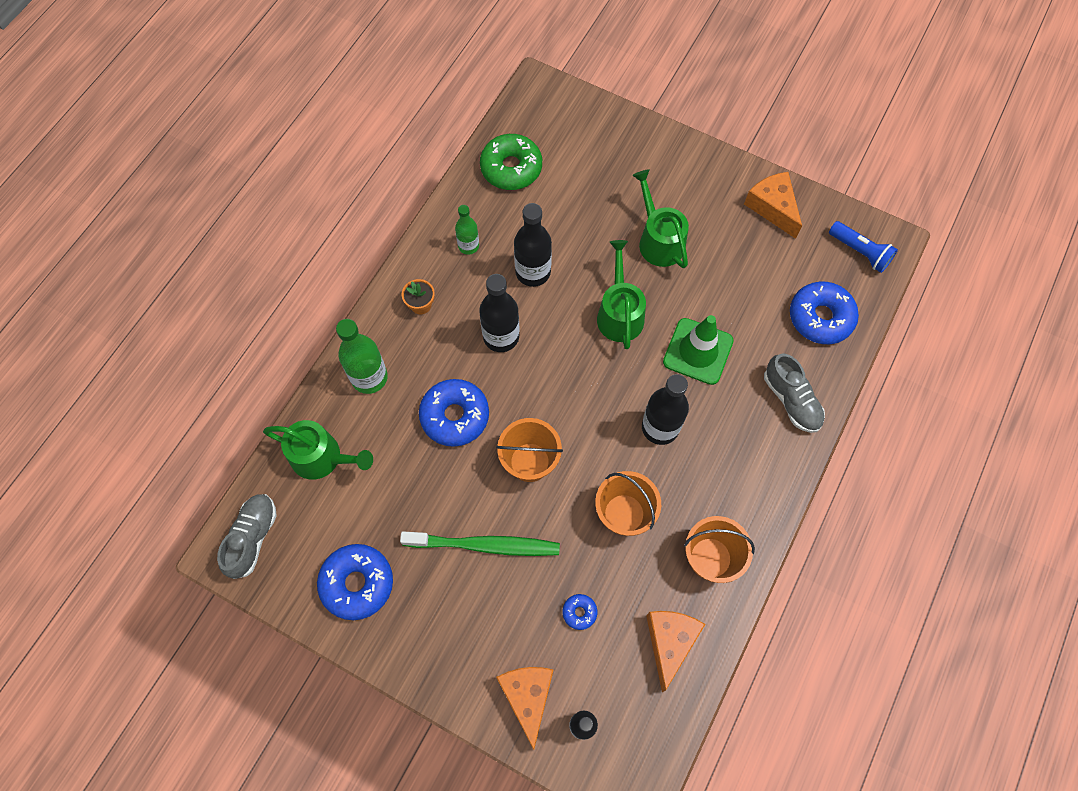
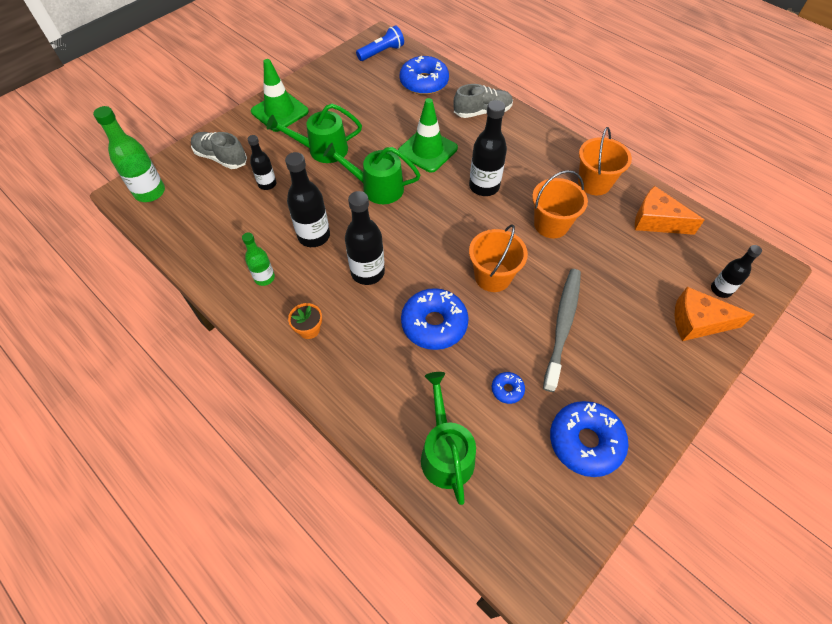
camera: 75 degrees left, 10 degrees down
(252, 538) = (521, 543): grey shoe -> grey shoe (221, 158)
(322, 457) = (446, 452): green watering can -> green watering can turned 45 degrees counterclockwise
(369, 377) = (371, 390): green bottle -> green bottle (150, 192)
(485, 545) = (562, 325): green toothbrush -> grey toothbrush
(511, 168) = (200, 229): green donut -> none
(579, 612) = (629, 271): blue donut -> blue donut (507, 389)
(589, 204) = (267, 184): none -> black bottle
(704, 176) = (280, 112): none -> green traffic cone
(772, 207) = (326, 83): orange cheese -> none

